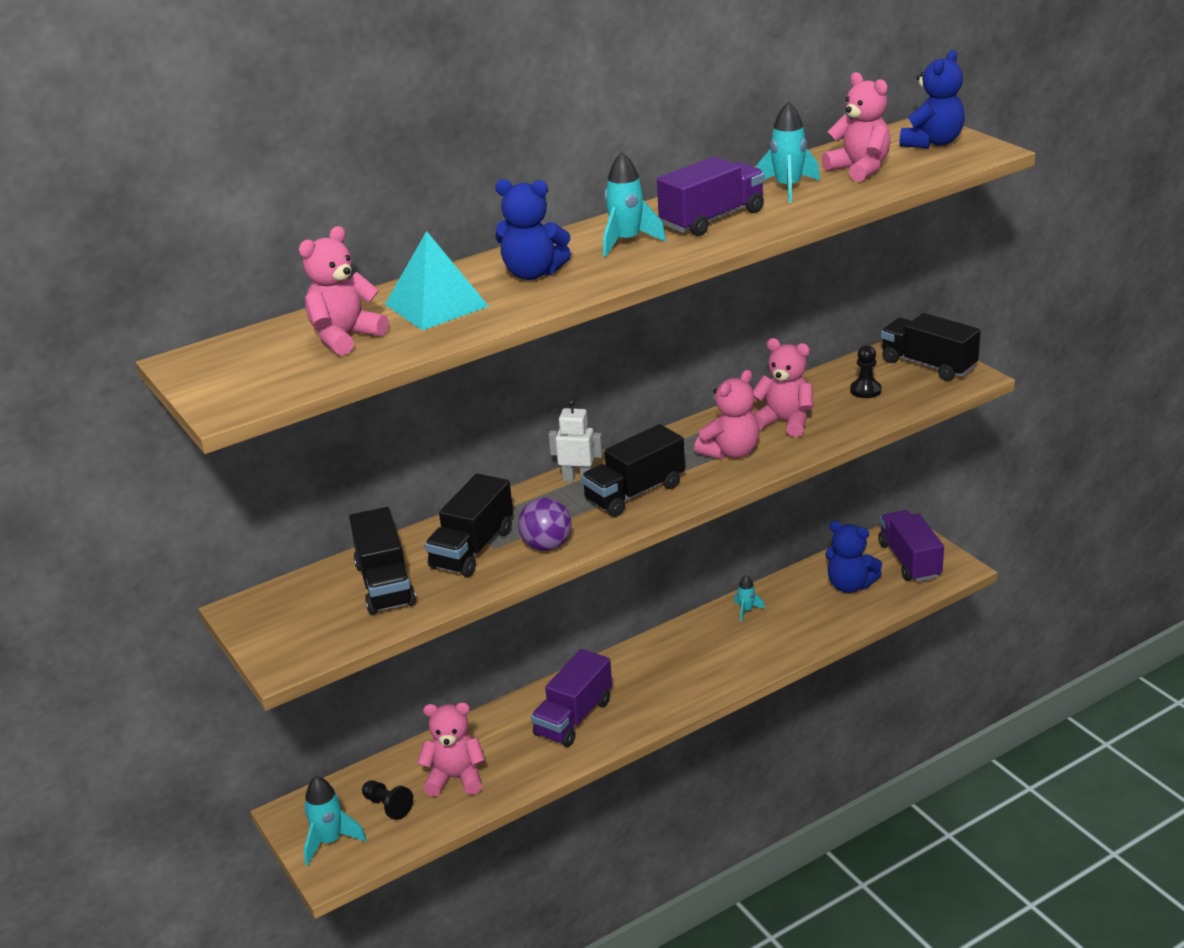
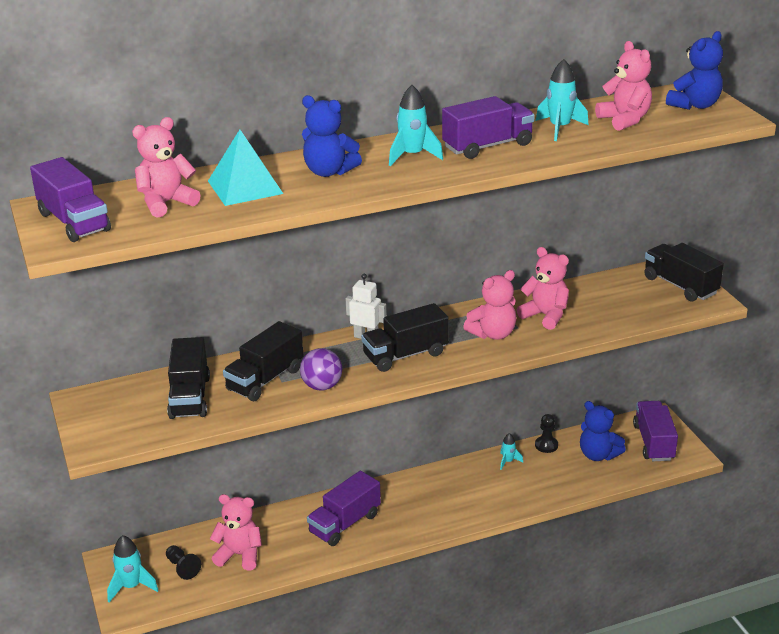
camera: 10 degrees right, 0 degrees up
(236, 376) = (74, 222): none -> purple truck
(865, 390) = (620, 299): black pawn -> black pawn (546, 445)

